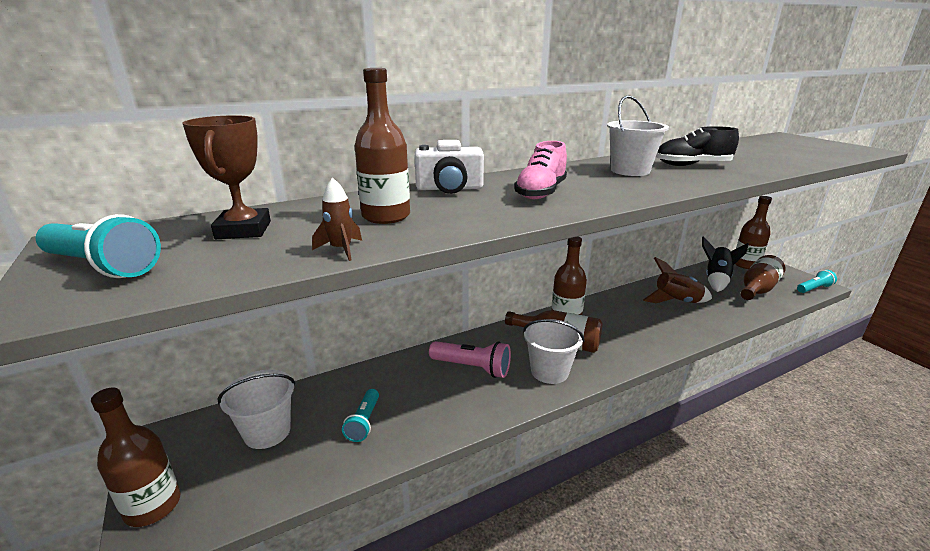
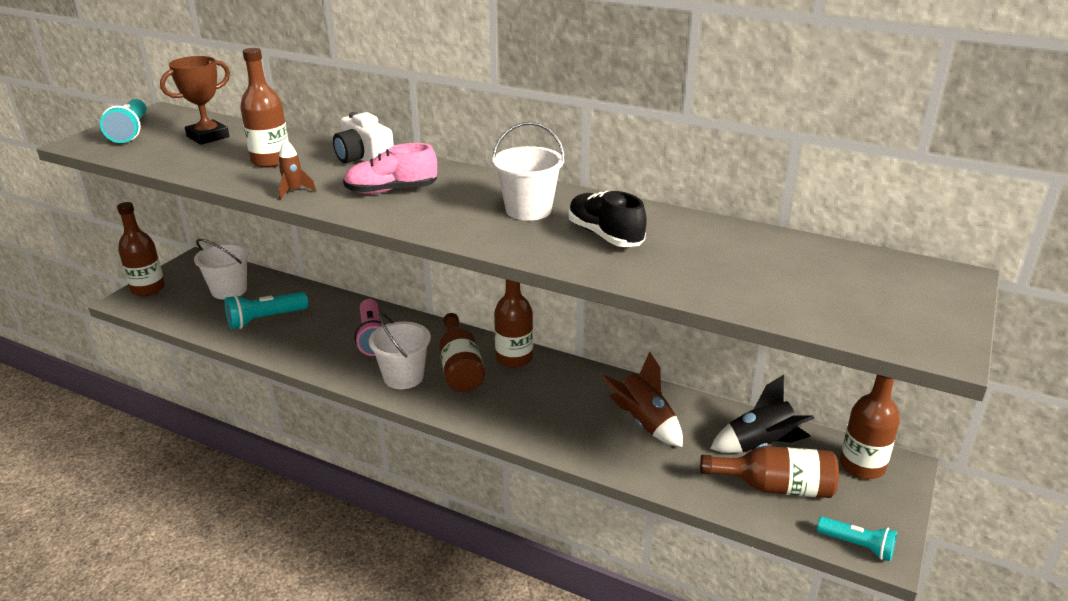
camera: 55 degrees right, 5 degrees up
(341, 250) = (196, 170): brown rocket -> brown rocket (294, 191)
(364, 422) = (265, 319): turquoise flashlight -> turquoise flashlight, size x1.50

